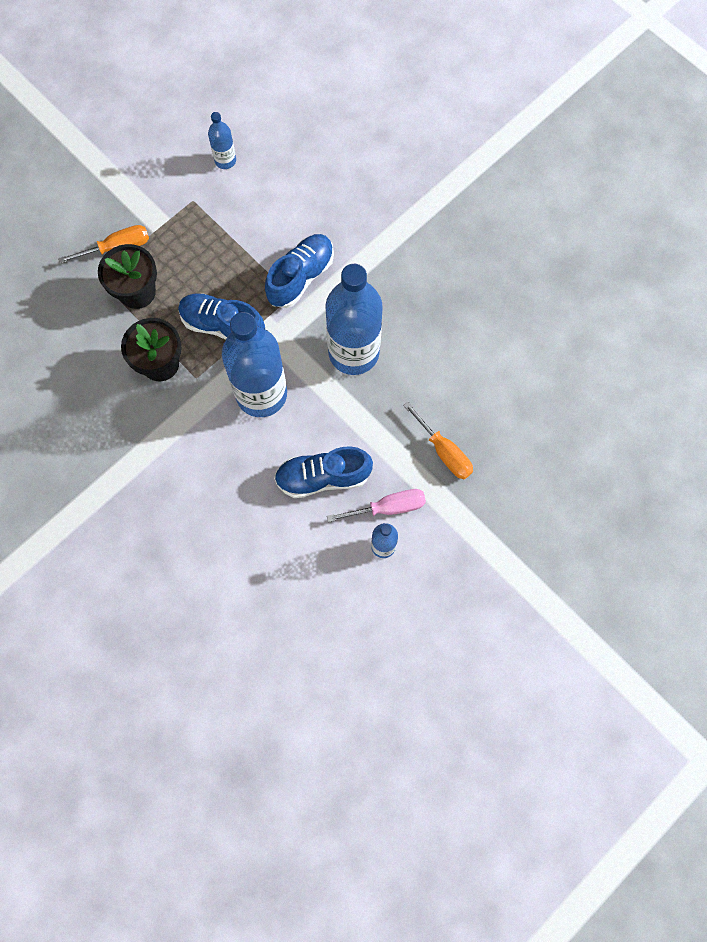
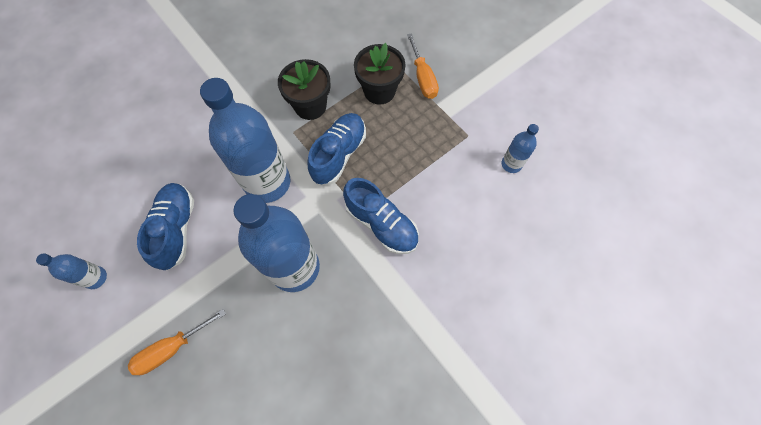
camera: 95 degrees right, 5 degrees down
(388, 507) = (131, 286): pink screwdriver -> none

